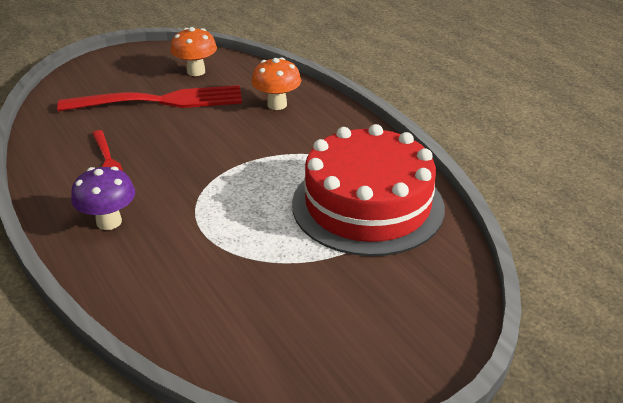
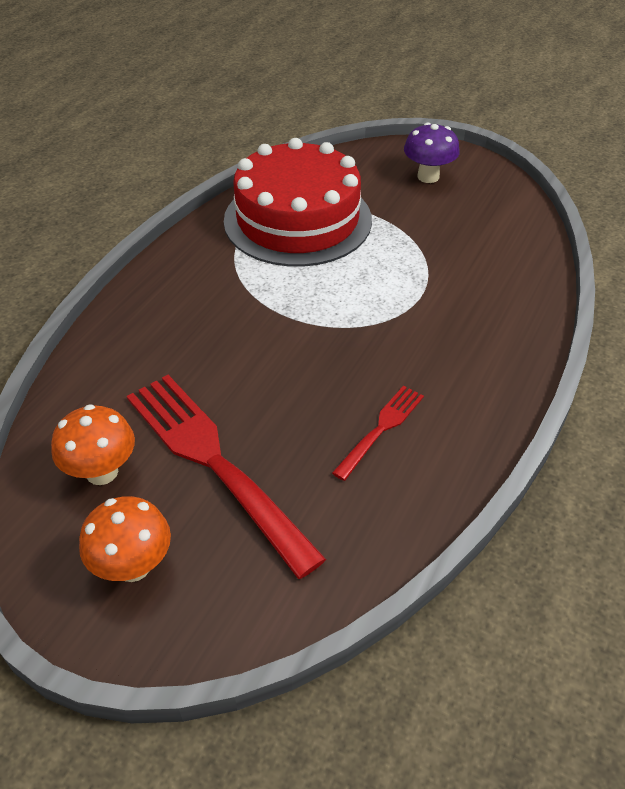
camera: 120 degrees left, 10 degrees up
(109, 222) = (469, 362): purple mushroom -> purple mushroom (428, 177)
(277, 104) = (153, 345): orange mushroom -> orange mushroom (133, 566)

